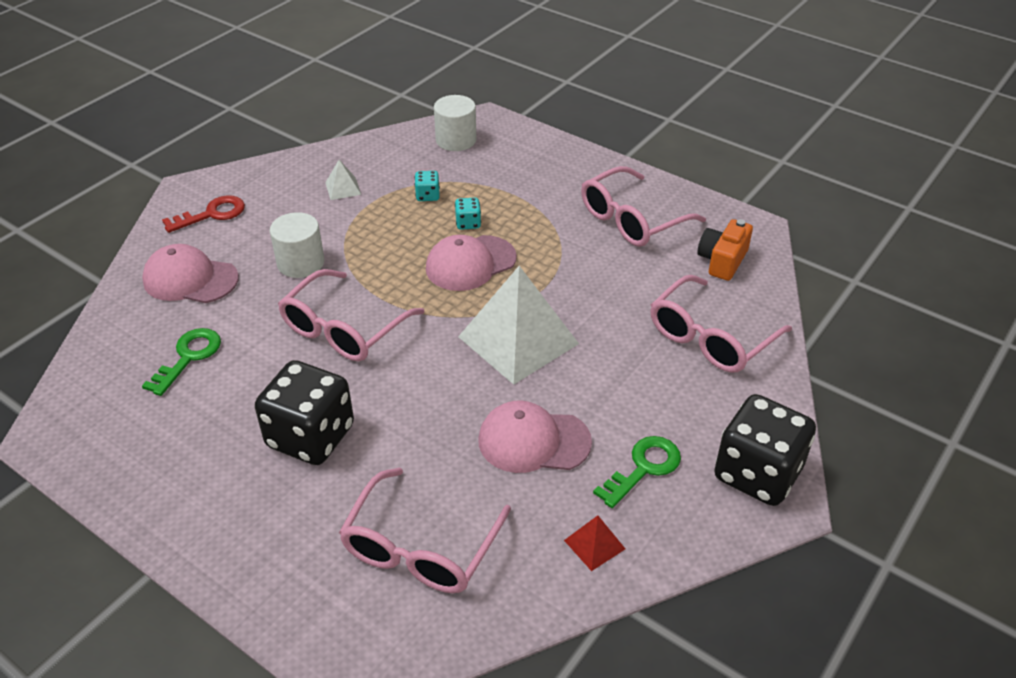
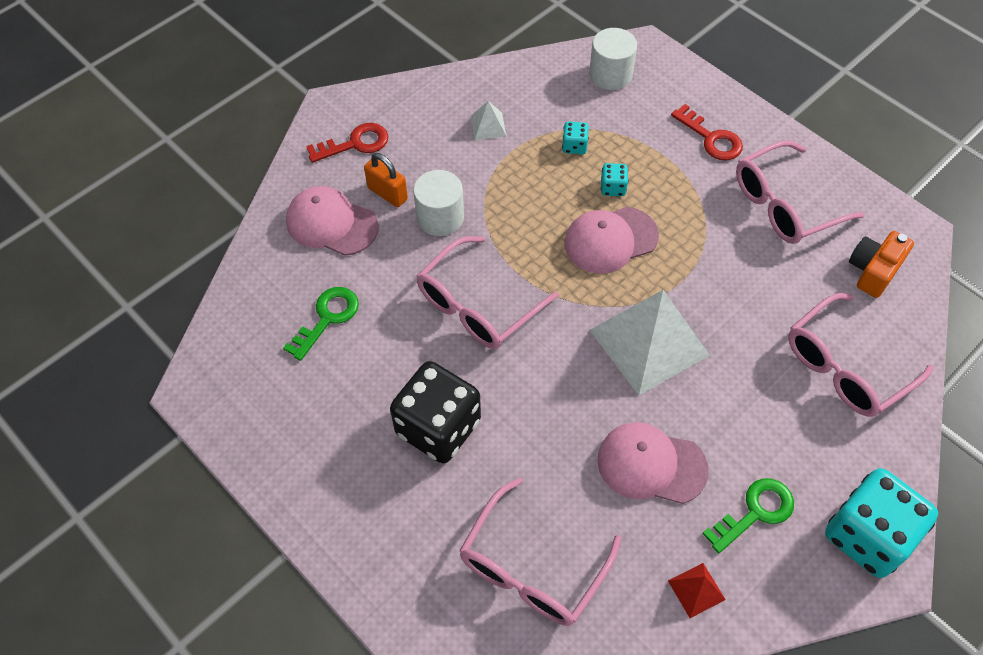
camera: 10 degrees right, 15 degrees up
(246, 250) = (387, 193): none -> orange padlock
(556, 177) = (711, 138): none -> red key
(757, 473) = (867, 536): black dice -> turquoise dice

